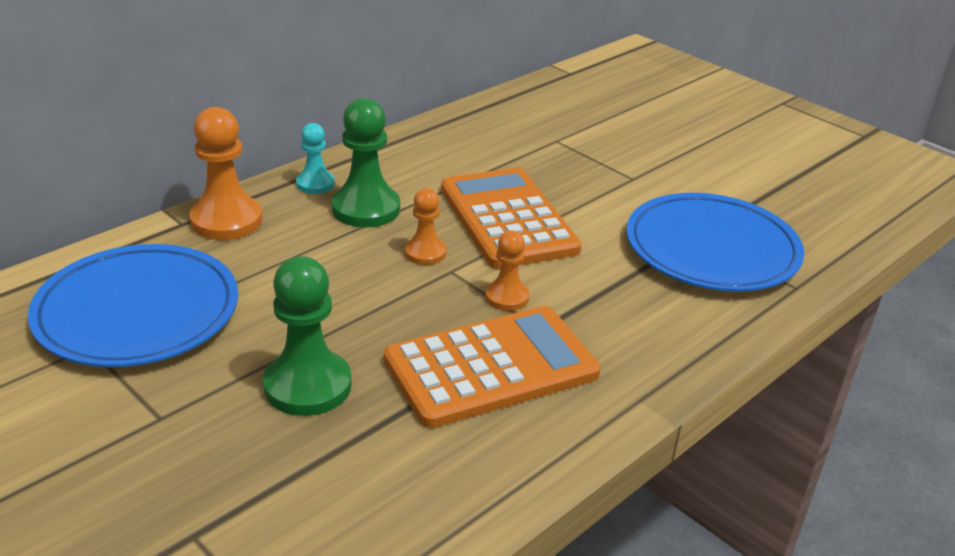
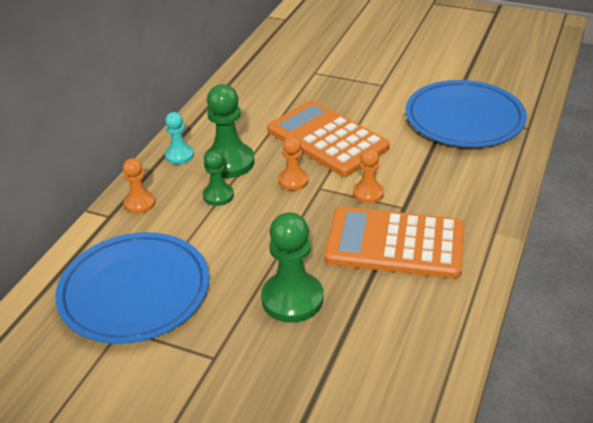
camera: 20 degrees left, 5 degrees up
(226, 221) = (140, 203): orange pawn -> orange pawn, size x0.58
(321, 241) = (218, 195): none -> green pawn
(491, 367) = (395, 244): orange calculator -> orange calculator turned 120 degrees counterclockwise

